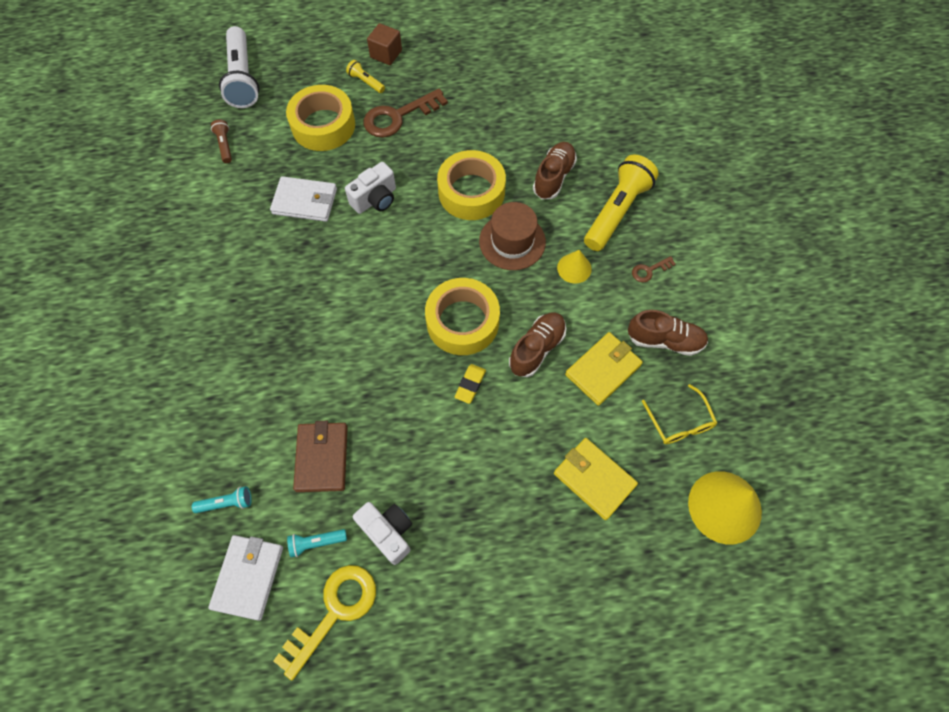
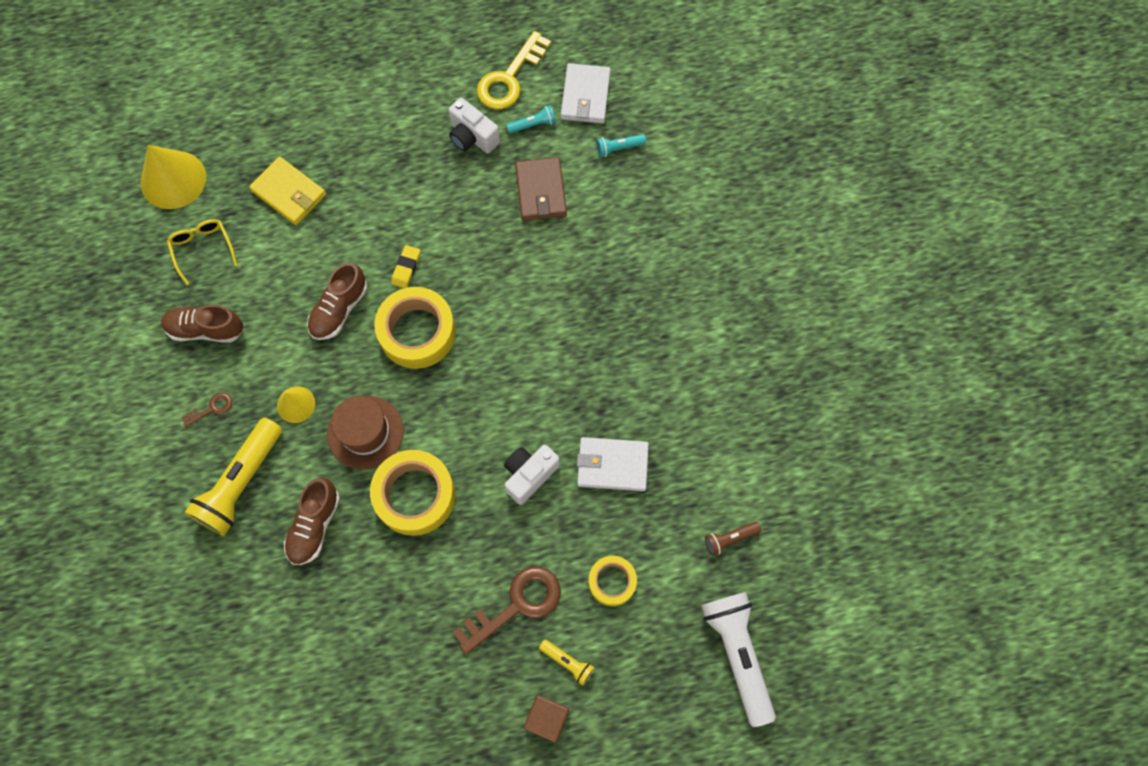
camera: 175 degrees right, 5 degrees up
(225, 145) = (730, 539): brown flashlight -> brown flashlight turned 90 degrees clockwise
(323, 125) = (612, 582): yellow tape -> yellow tape, size x0.58
(603, 370) = (273, 293): yellow wallet -> none

